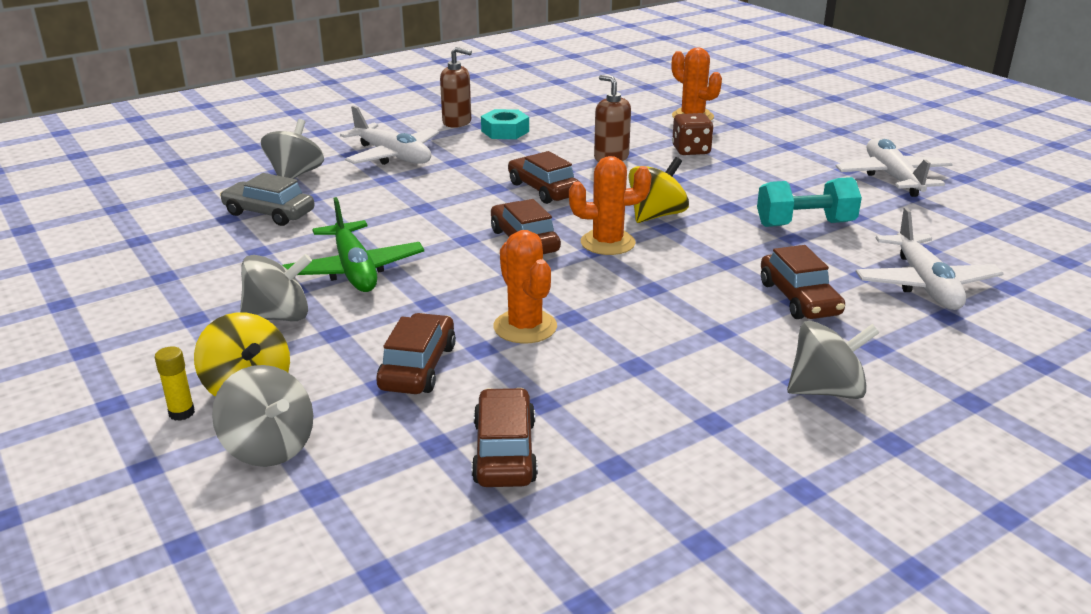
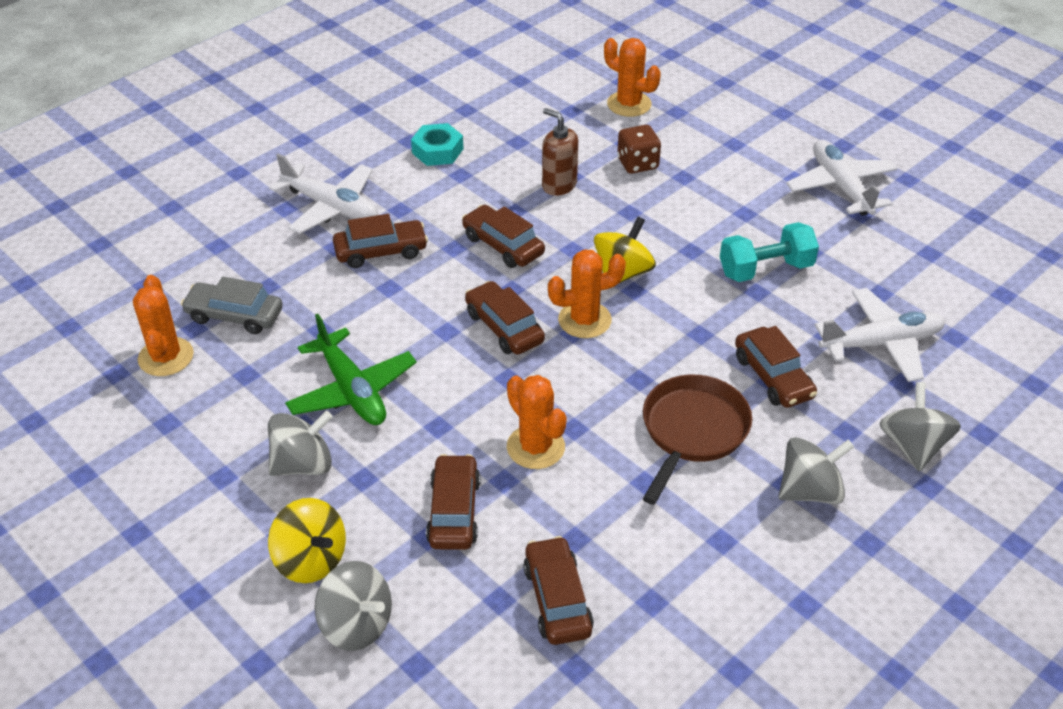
camera: 10 degrees left, 15 degrees up
(181, 413) = (263, 597): yellow glue stick -> none
(190, 233) = (166, 357): none -> orange cactus
(295, 175) = (238, 250): grey spinning top -> grey spinning top (913, 446)
(426, 185) = (381, 251): none -> brown car
(457, 122) = (381, 140): brown soap dispenser -> none
(699, 331) = (692, 432): none -> brown pan
(925, 285) = (882, 343): white plane -> white plane turned 90 degrees counterclockwise

